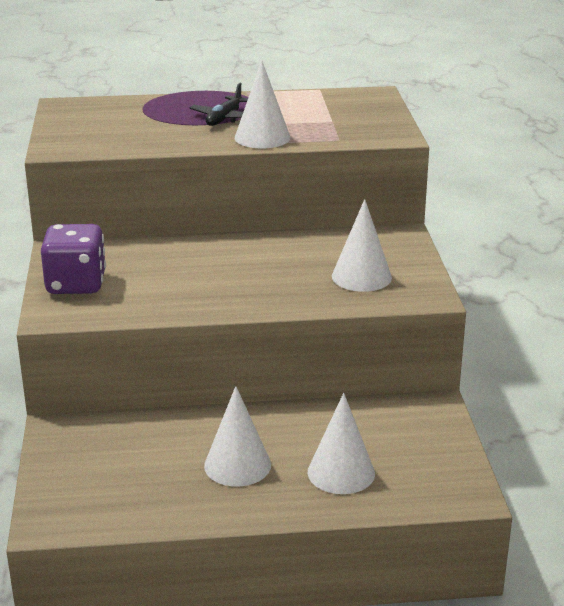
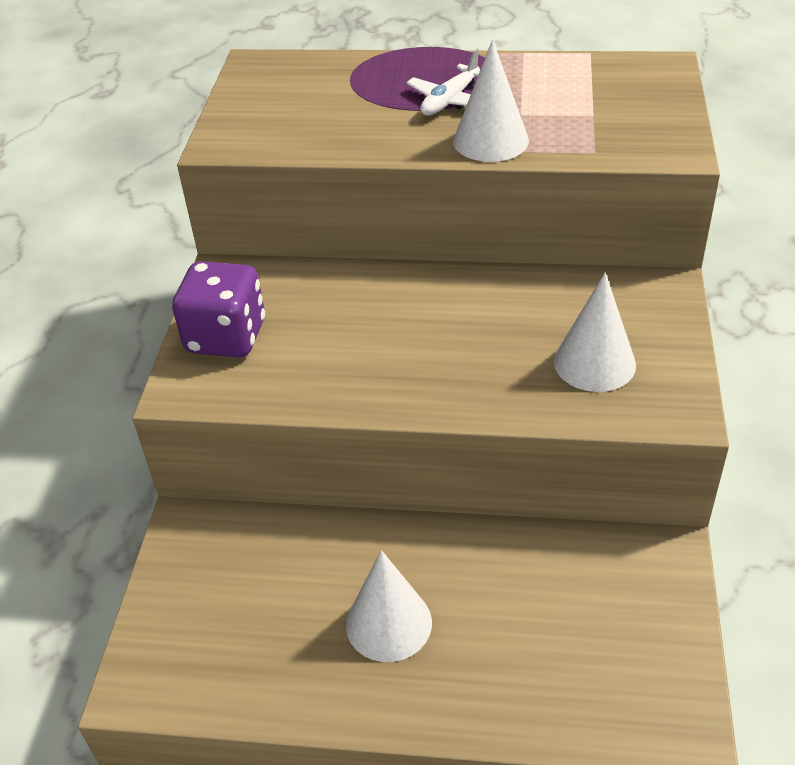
camera: 15 degrees right, 15 degrees up
(224, 118) = (450, 101): black plane -> white plane
(341, 472) = (519, 658): white cone -> none

